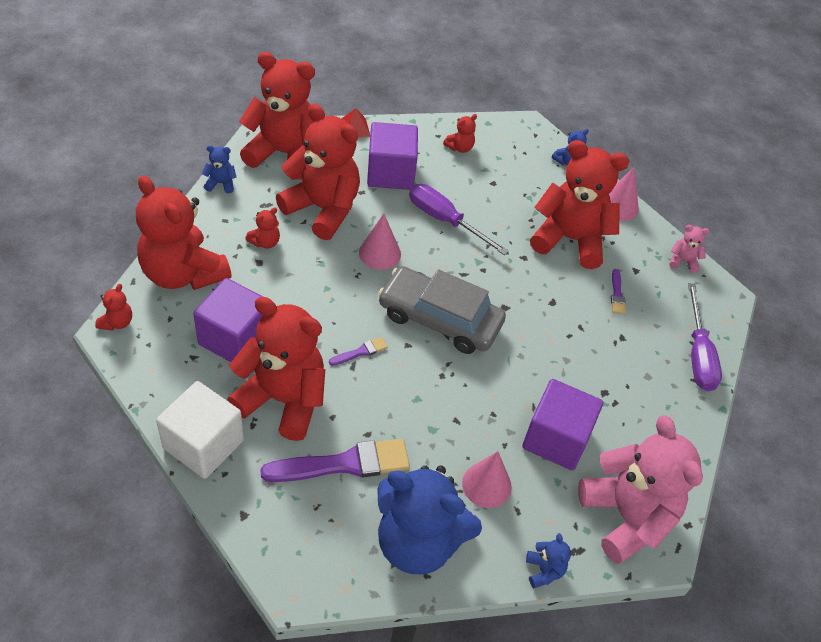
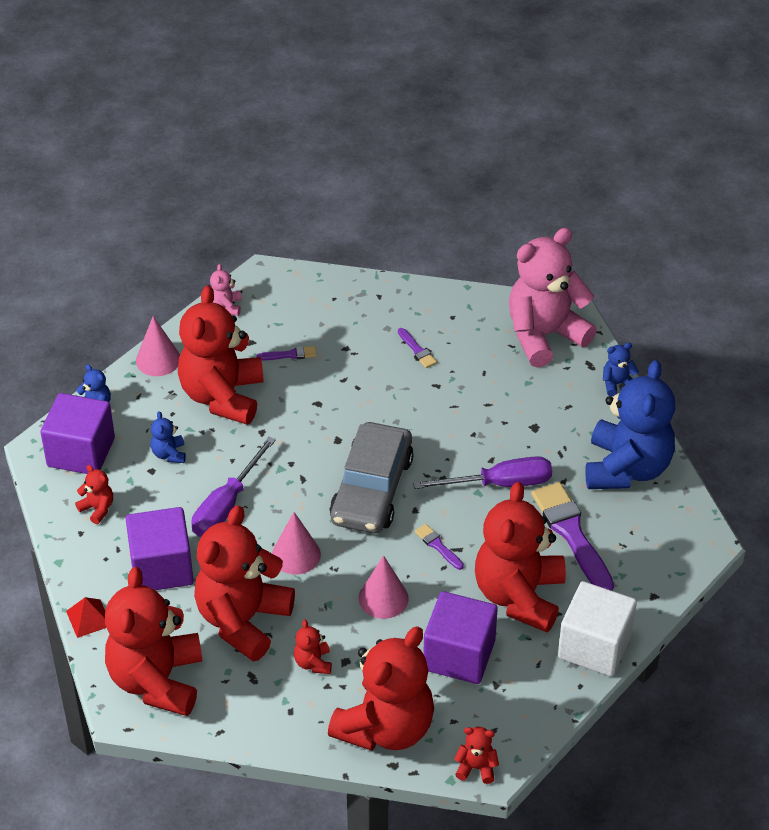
camera: 95 degrees left, 5 degrees down
(220, 183) = (229, 732): blue teddy bear -> blue teddy bear (169, 454)
(265, 242) = (313, 663): red teddy bear -> red teddy bear turned 135 degrees counterclockwise
(486, 485) = (551, 430): pink cone -> pink cone (383, 598)
(556, 439) = (483, 387): purple cube -> purple cube (81, 452)
(614, 394) = (417, 350): none -> purple brush
(698, 354) = (347, 293): purple screwdriver -> purple screwdriver (499, 484)

